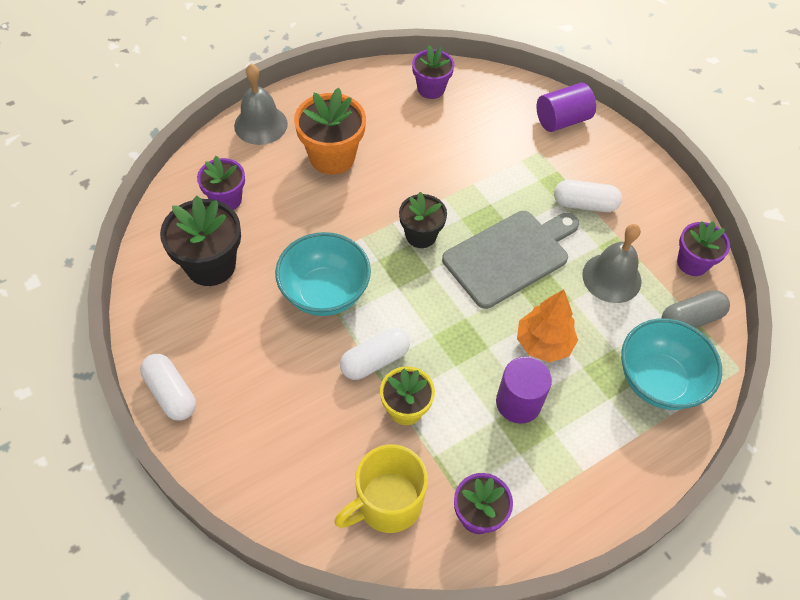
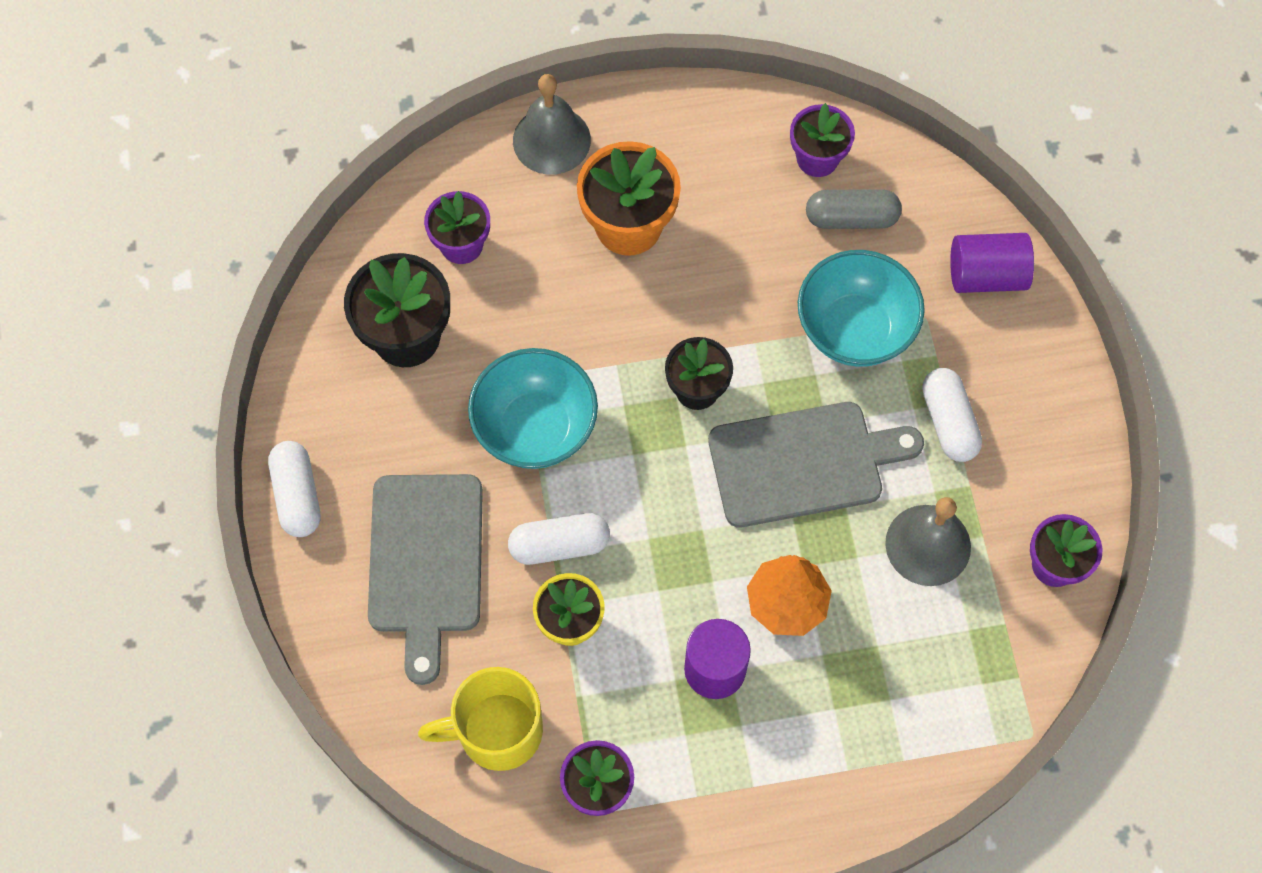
camera: 25 degrees right, 10 degrees up
(284, 405) = (425, 562): none -> grey cutting board
(584, 204) = (948, 422): white capsule -> white capsule turned 45 degrees clockwise
(658, 381) = (912, 710): turquoise bowl -> turquoise bowl (854, 329)
(690, 319) = (1005, 643): grey capsule -> grey capsule (851, 218)

